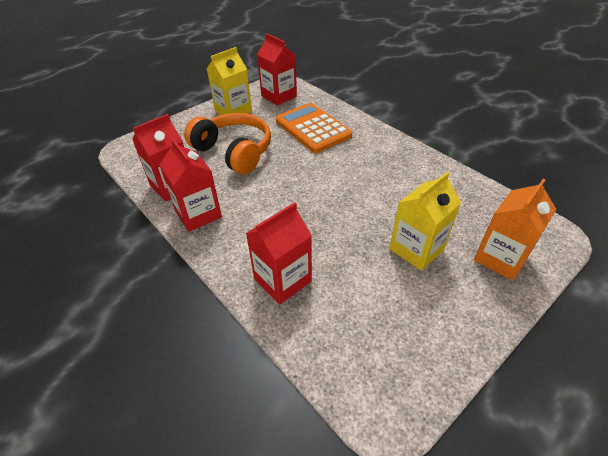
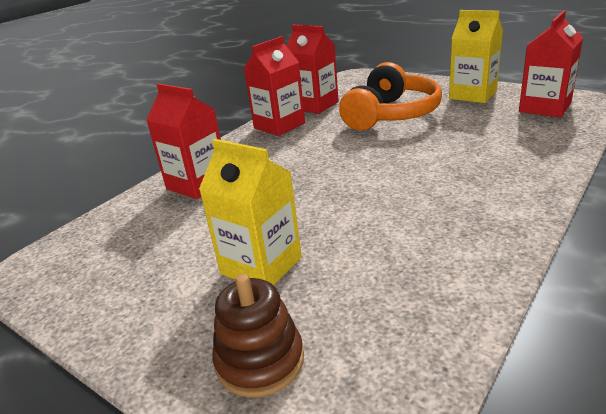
camera: 80 degrees right, 15 degrees down
(313, 128) = (488, 144): orange calculator -> none
(500, 258) = (260, 361): orange carton -> brown stacking toy

